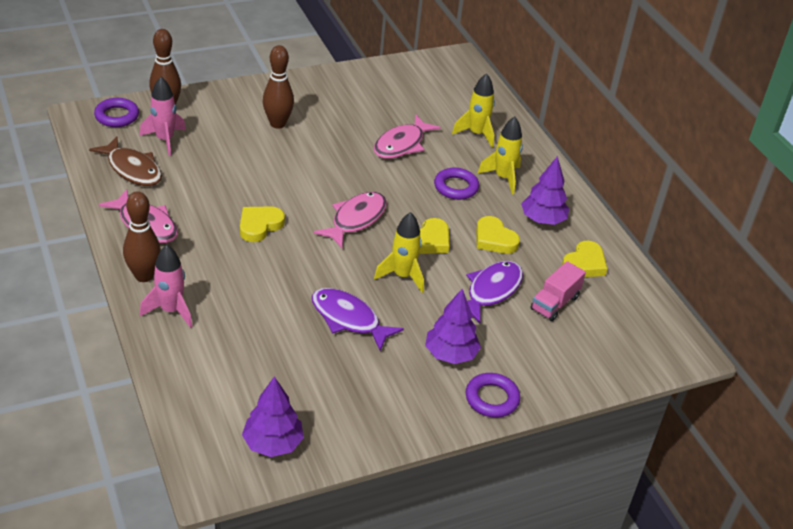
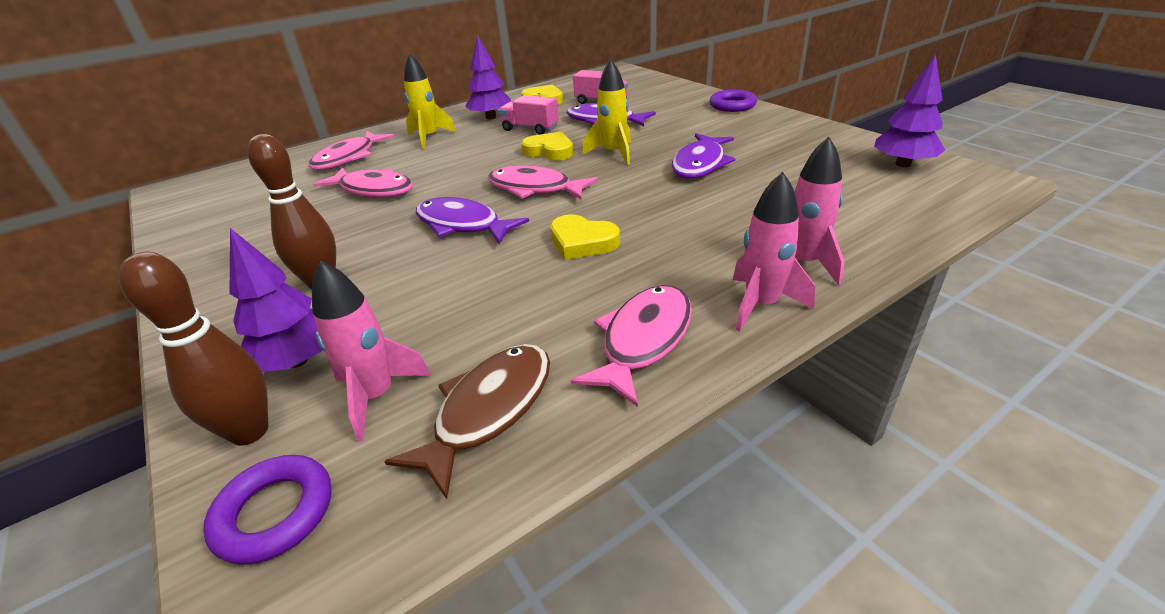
camera: 95 degrees left, 5 degrees down
(144, 276) = (761, 305): brown bowling pin -> pink rocket
(317, 179) = (462, 225): none -> purple fish
(450, 354) = (700, 123): purple tree -> purple tree (298, 361)
(456, 187) = (452, 153): purple ring -> none
(476, 134) = (349, 158): yellow rocket -> pink fish
(494, 239) = (530, 129): yellow heart -> pink truck

